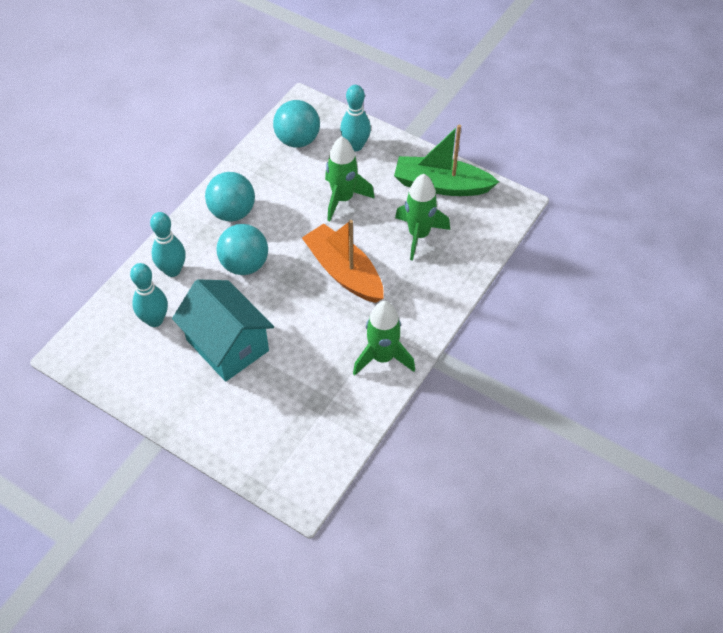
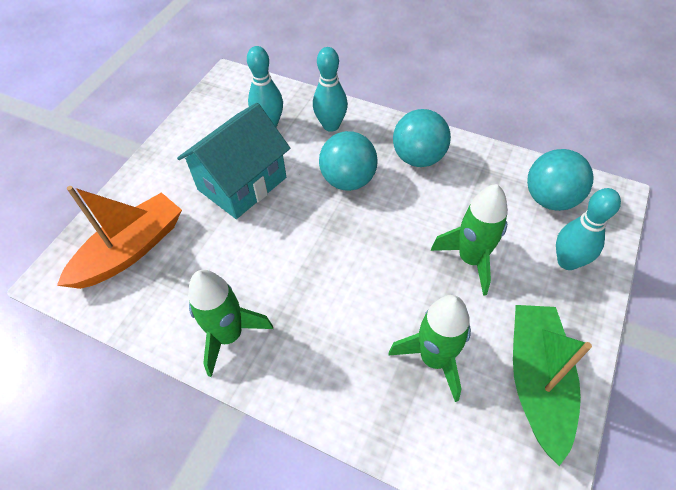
camera: 85 degrees right, 0 degrees up
(344, 272) = (354, 276): orange boat -> orange boat (131, 250)

